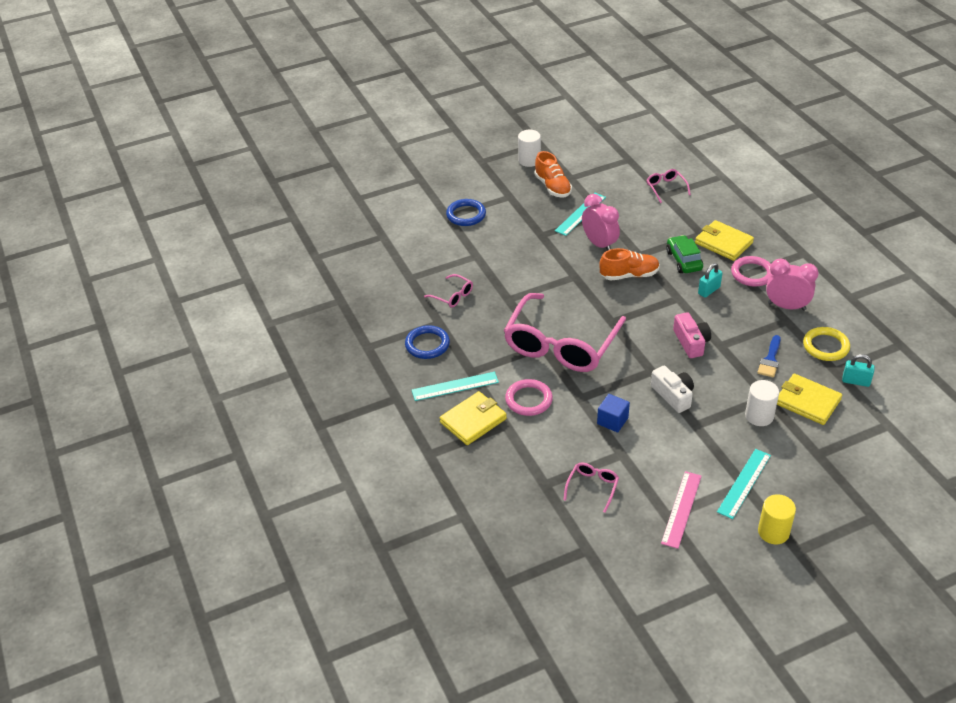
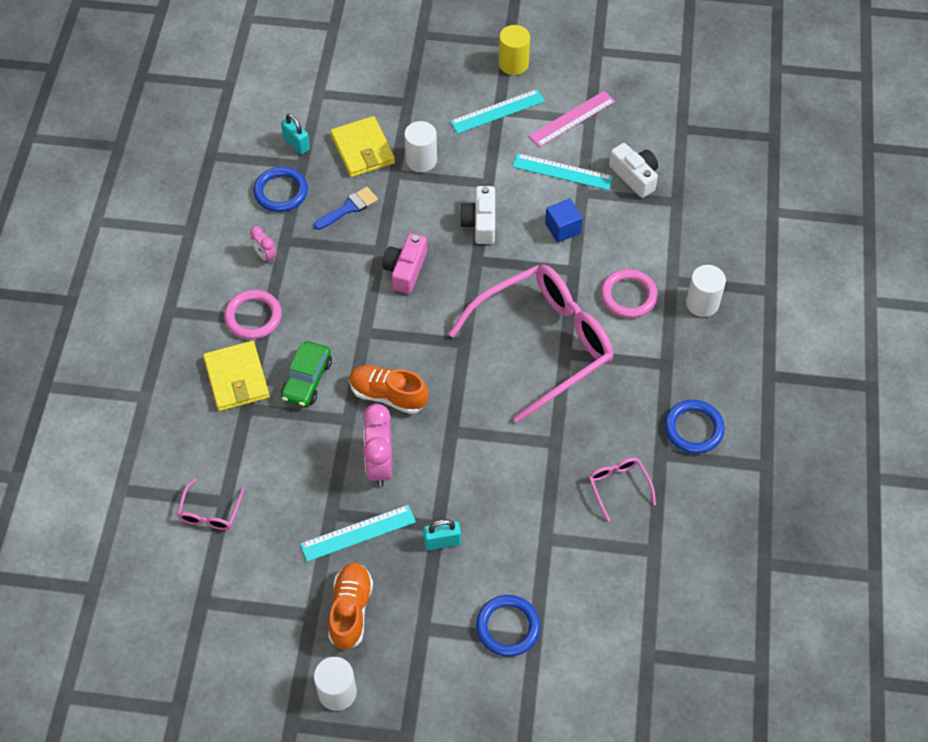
camera: 150 degrees left, 15 degrees up
(455, 386) = (696, 355): turquoise ruler -> turquoise ruler (562, 172)
(473, 420) = (702, 303): yellow wallet -> white cylinder
(592, 487) = (635, 176): pink glasses -> white camera
(709, 290) = (322, 322): turquoise padlock -> turquoise padlock (442, 542)
(786, 306) = (265, 256): pink clock -> pink clock, size x0.52
(825, 346) = (281, 192): yellow ring -> blue ring

